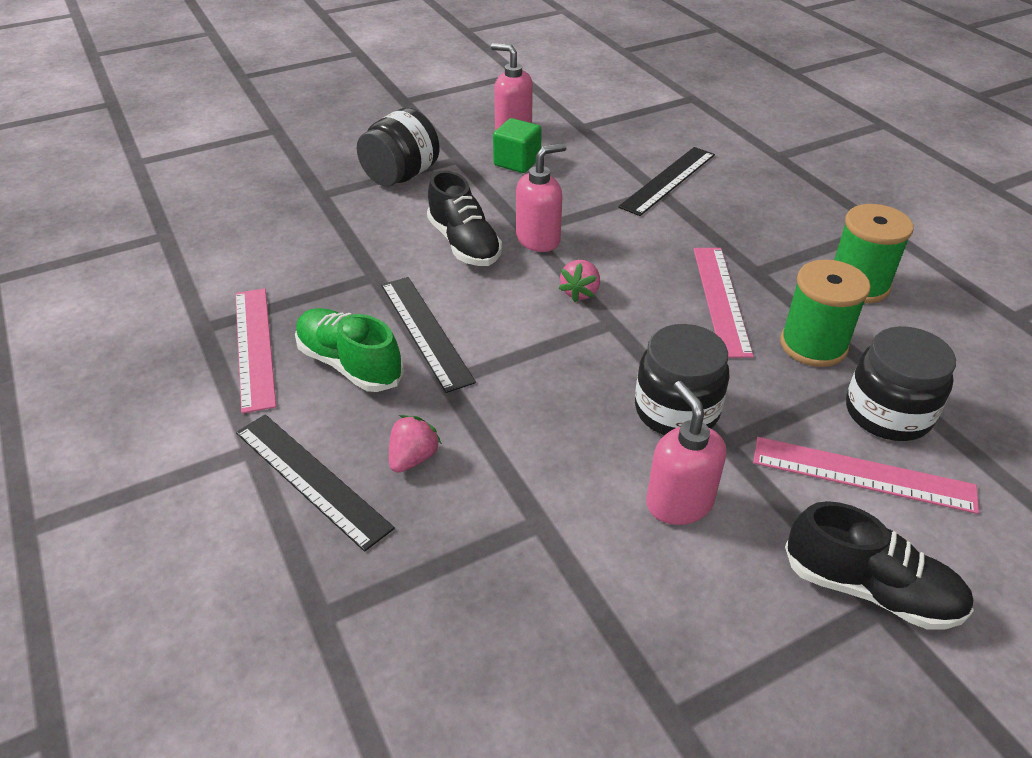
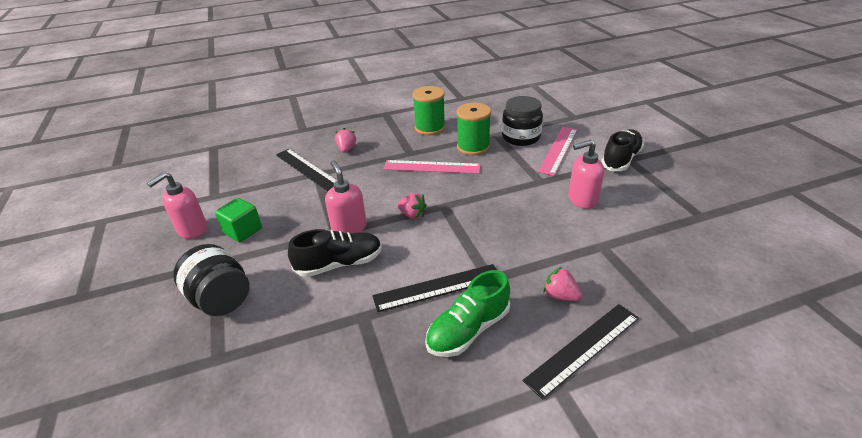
camera: 80 degrees left, 5 degrees down
(255, 347) = (438, 396): pink ruler -> none
(676, 410) = (518, 192): black jar -> none
(738, 205) = (346, 149): none -> pink strawberry

